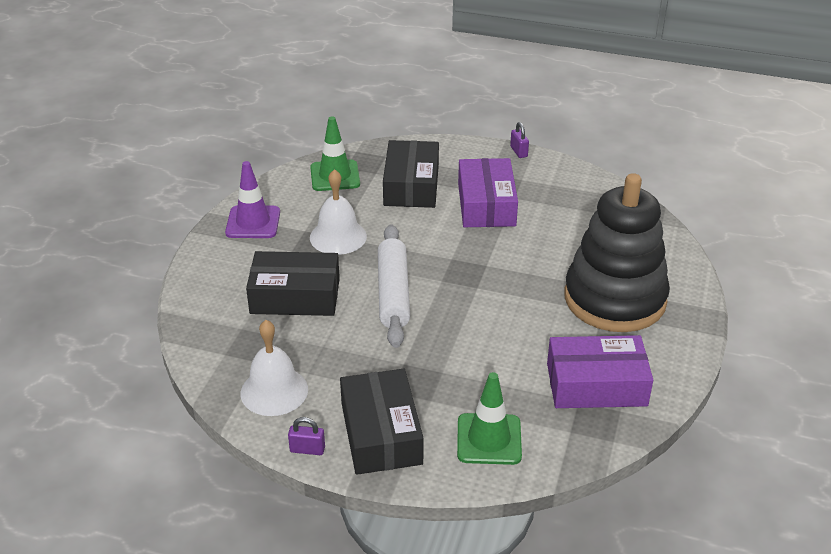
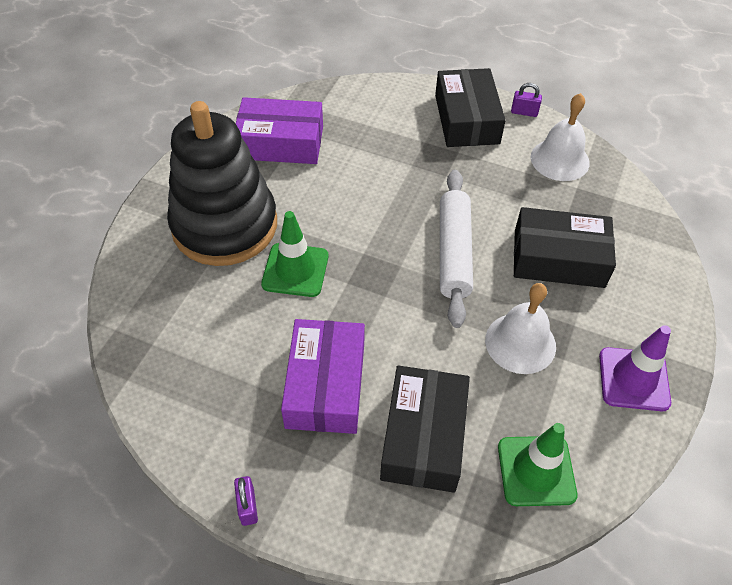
camera: 175 degrees left, 15 degrees up
(489, 439) = (382, 108): green traffic cone -> green traffic cone (295, 270)

